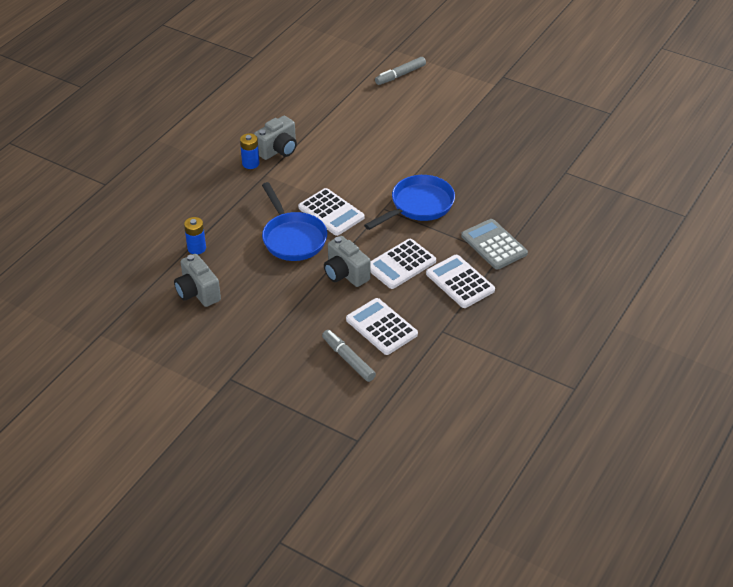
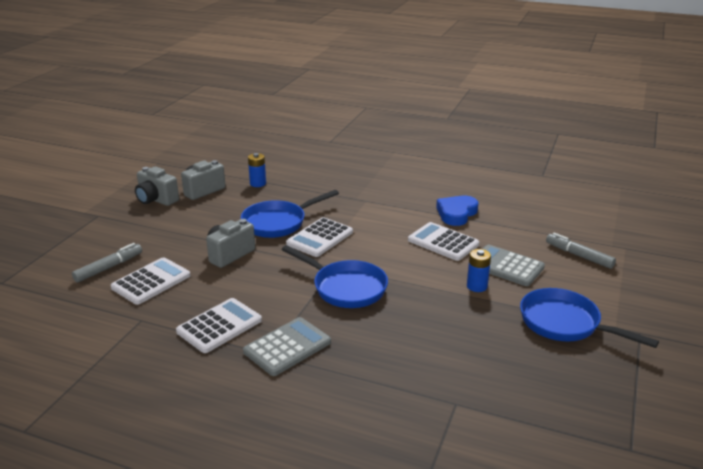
camera: 80 degrees right, 15 degrees down
(250, 163) = (379, 192): blue battery -> blue battery (477, 286)
(278, 150) = (405, 202): grey camera -> grey camera (156, 200)
(311, 123) = (456, 213): none -> blue heart
(401, 264) = (246, 285): white calculator -> white calculator (443, 242)
(406, 114) = (506, 266): none -> grey calculator
(487, 105) = (564, 323): none -> blue pan

